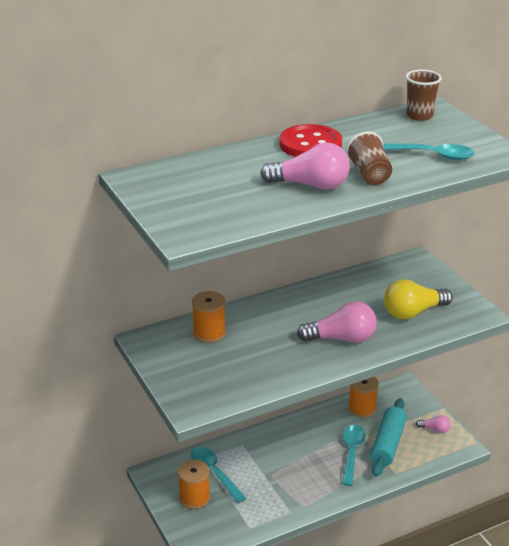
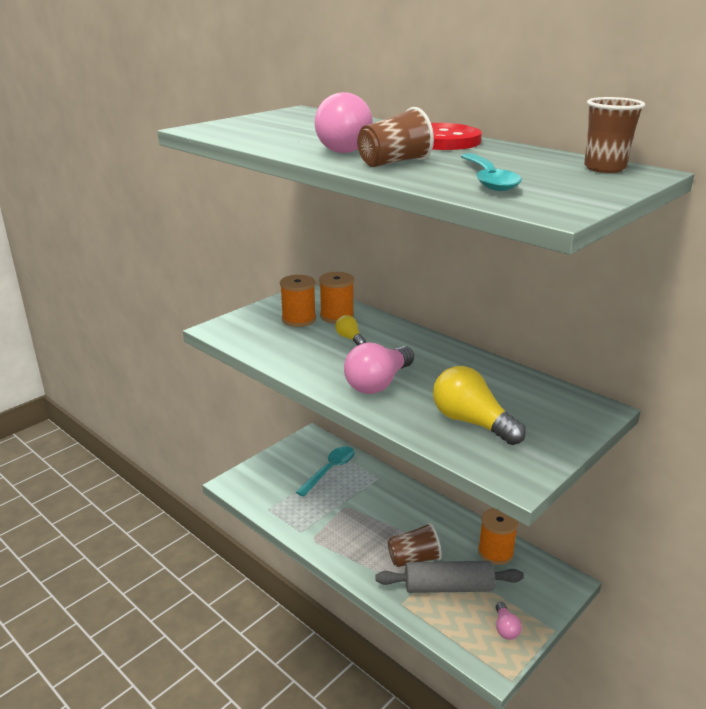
camera: 70 degrees right, 5 degrees down
(194, 497) = (292, 467): orange spool -> orange spool (299, 319)
(258, 335) = (350, 338): none -> yellow light bulb
(341, 338) = (378, 383): pink light bulb -> pink light bulb turned 60 degrees clockwise
(351, 453) = (414, 559): turquoise spoon -> brown cup
(388, 444) = (448, 587): turquoise rolling pin -> grey rolling pin

